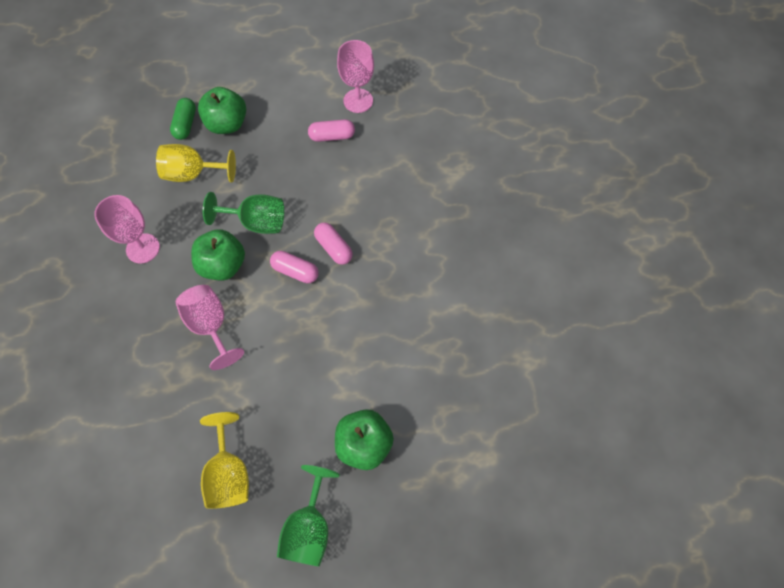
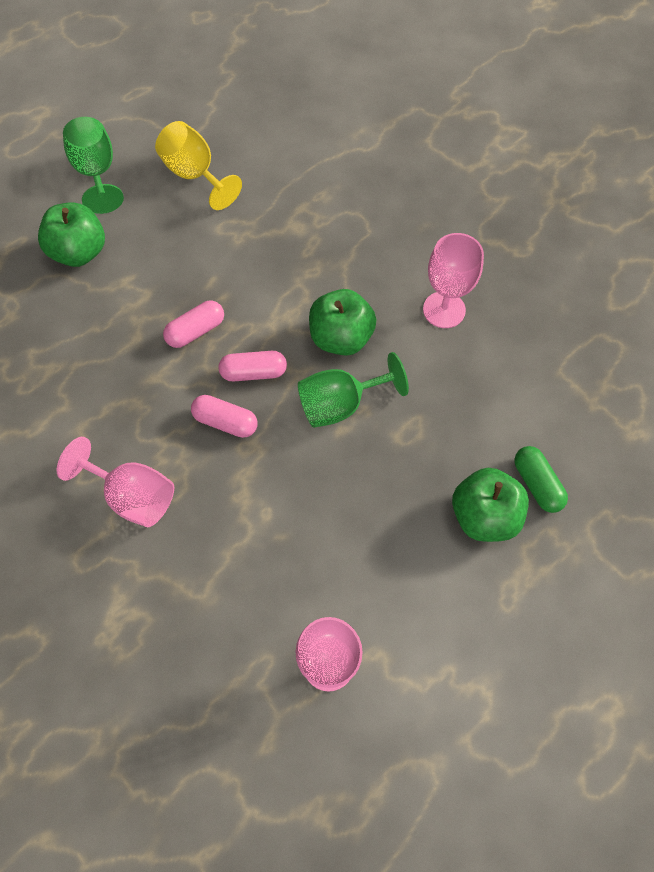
camera: 150 degrees right, 0 degrees up
(193, 174) = (466, 422): yellow goblet -> none
(211, 326) = (305, 275): pink goblet -> pink goblet (133, 495)
(332, 136) = (327, 578): pink capsule -> pink capsule (196, 331)

